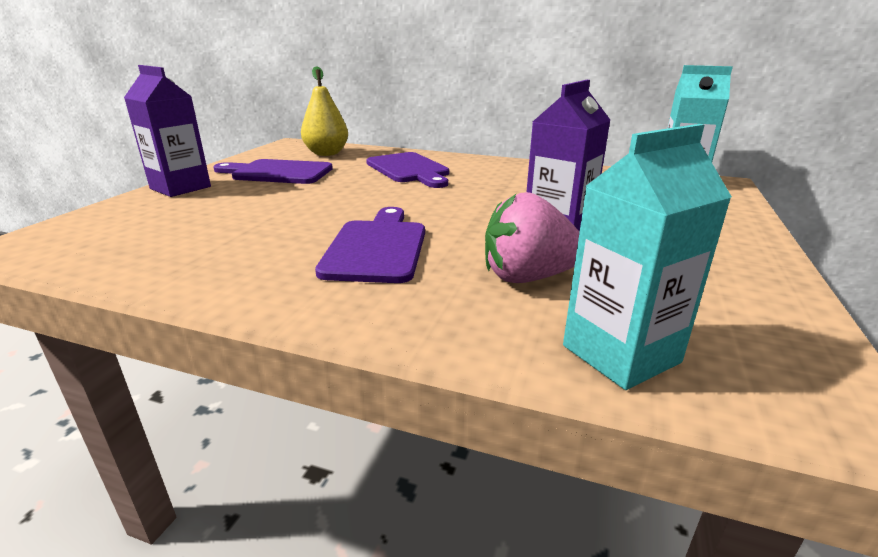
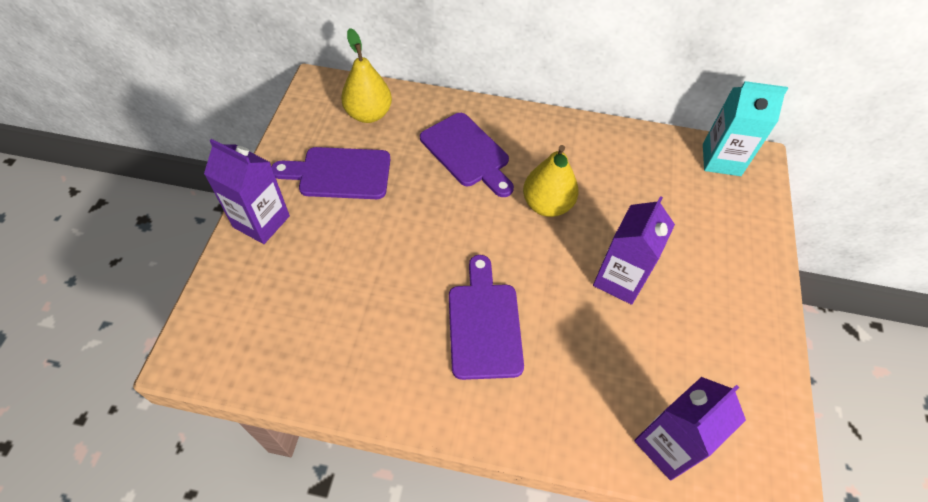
camera: 10 degrees left, 30 degrees up
(481, 192) = (547, 205): none -> yellow pear
(528, 277) = (604, 357): pink strawberry -> none
(620, 354) = (668, 445): turquoise carton -> purple carton

